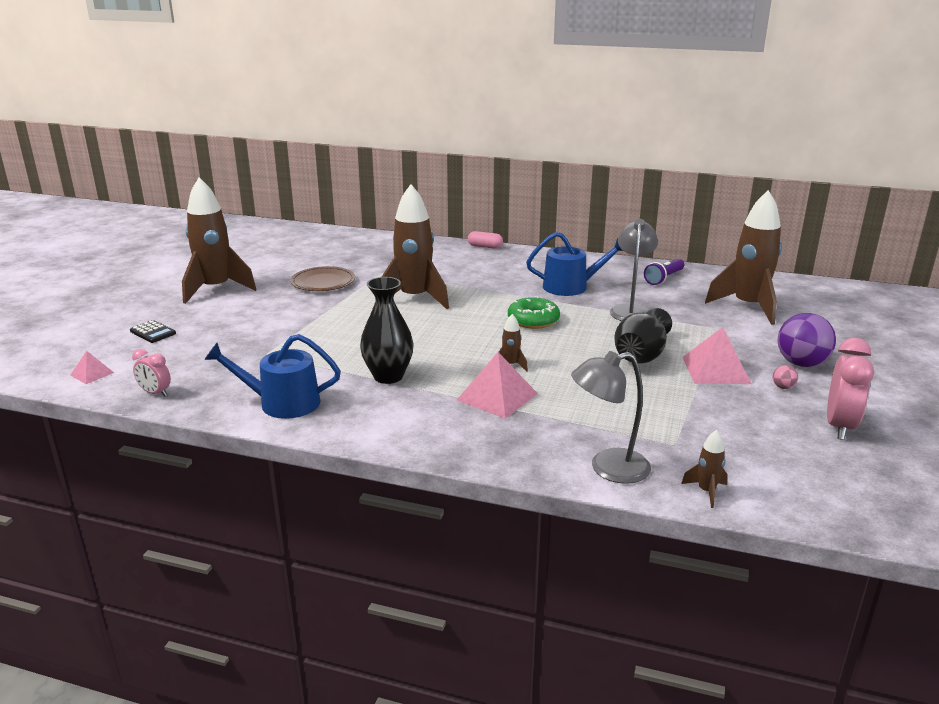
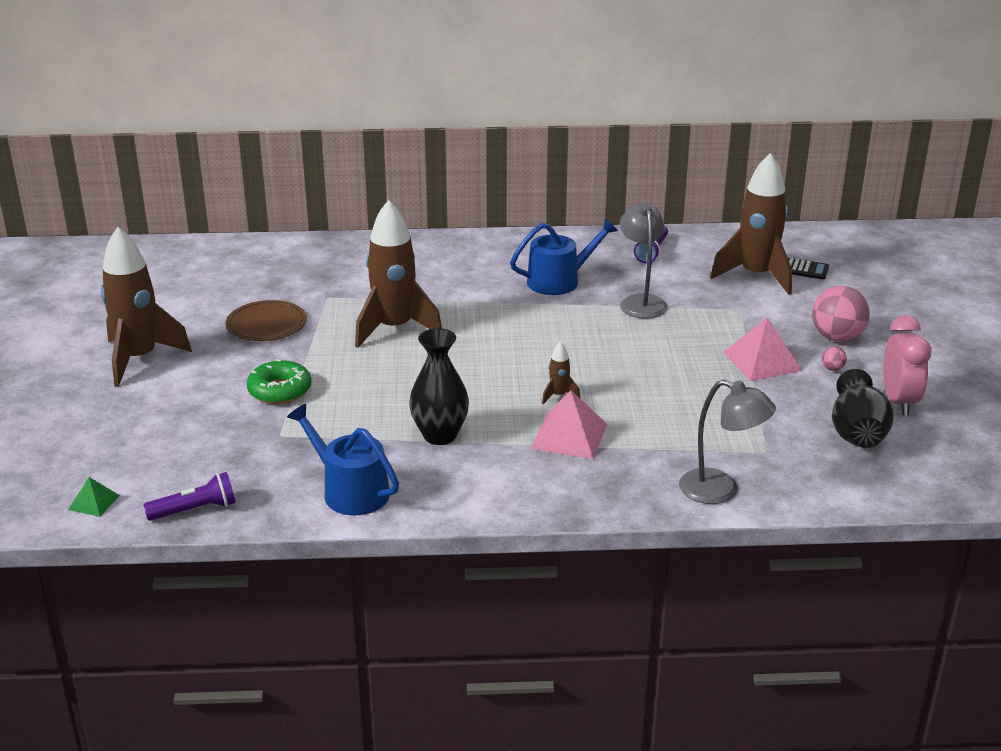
camera: 20 degrees left, 5 degrees up
(92, 373) = (94, 502): pink pyramid -> green pyramid
(153, 332) = (116, 434): black calculator -> black calculator (805, 270)
(155, 393) = (195, 510): pink clock -> purple flashlight
(282, 403) = (350, 491): blue watering can -> blue watering can turned 60 degrees clockwise
(485, 247) = (424, 238): pink capsule -> none
(533, 320) = (546, 334): green donut -> green donut (280, 390)
(608, 468) = (720, 490): grey lamp -> grey lamp turned 120 degrees counterclockwise
(641, 356) = (682, 358): black vase -> black vase (857, 433)
(706, 491) = (817, 494): brown rocket -> none
(801, 363) = (837, 337): purple ball -> pink ball

